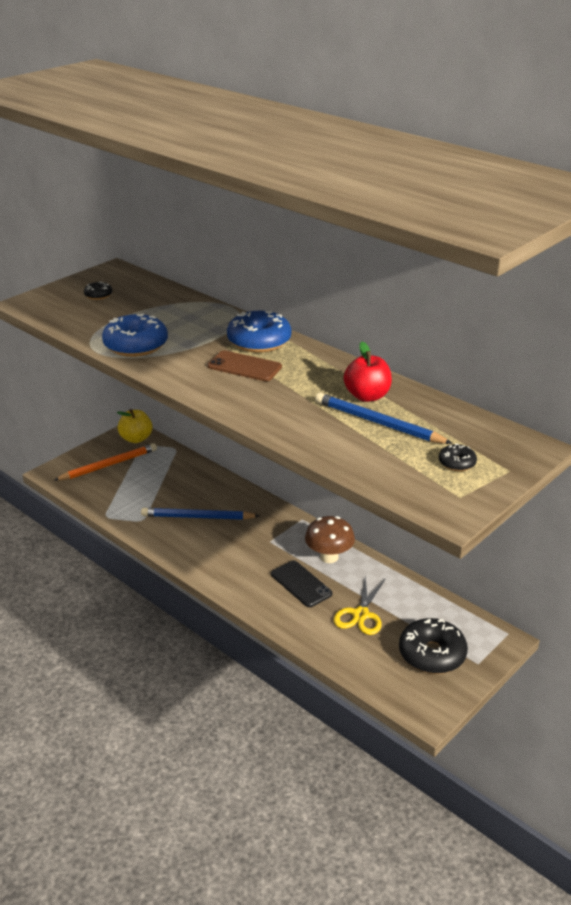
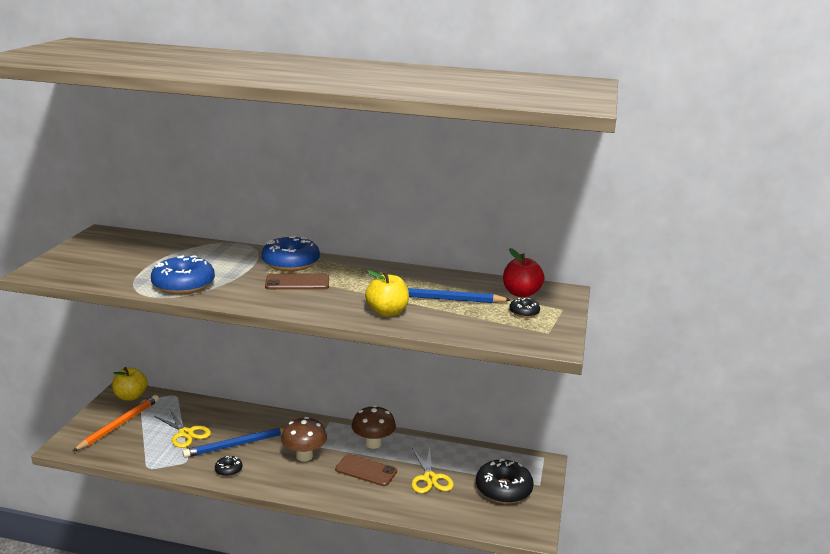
camera: 30 degrees left, 10 degrees down
(98, 295) = (106, 254): black donut -> black donut (228, 470)
(159, 491) = (186, 433): none -> yellow scissors
(251, 549) = (304, 456): none -> brown mushroom
(301, 584) = (366, 470): black phone -> brown phone
(303, 424) = (387, 312): none -> yellow apple
(367, 396) = (415, 283): red apple -> red apple (521, 293)

